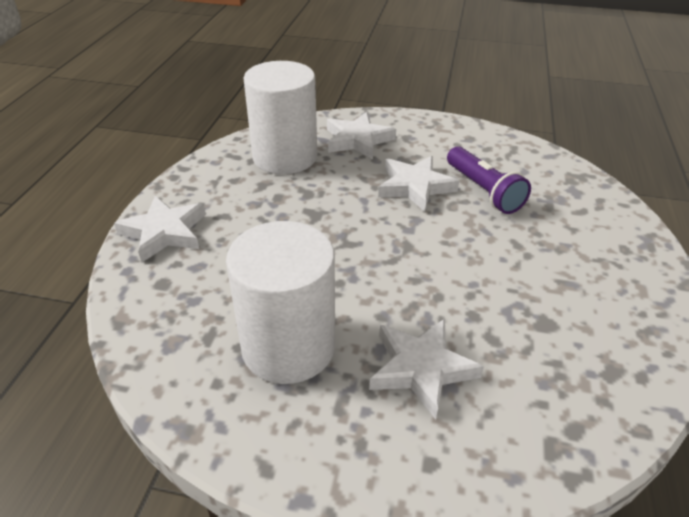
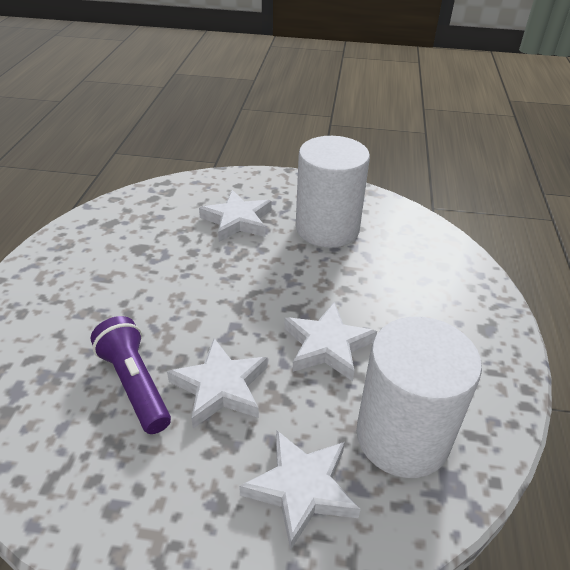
camera: 175 degrees right, 0 degrees up
(164, 232) = (477, 311): white star -> white star (327, 345)

